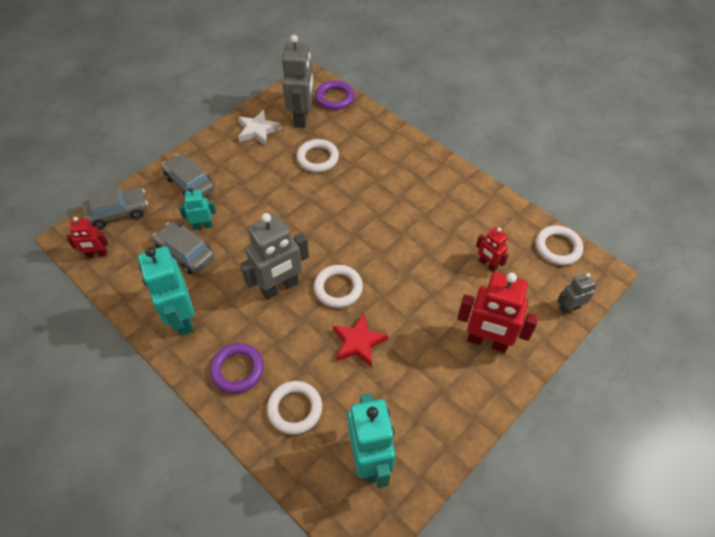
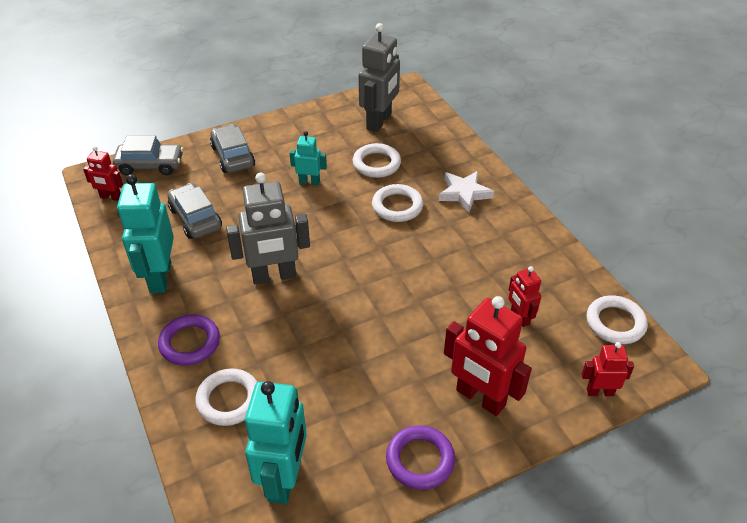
camera: 20 degrees right, 10 degrees down
(203, 226) = (226, 198): turquoise robot -> turquoise robot (309, 181)
(258, 130) = (327, 123): white star -> white star (464, 193)
(335, 98) = (423, 111): purple ring -> purple ring (420, 460)
(338, 288) = (335, 294): white ring -> white ring (397, 206)
(358, 342) = (331, 355): red star -> none
(569, 308) = (600, 392): grey robot -> red robot

